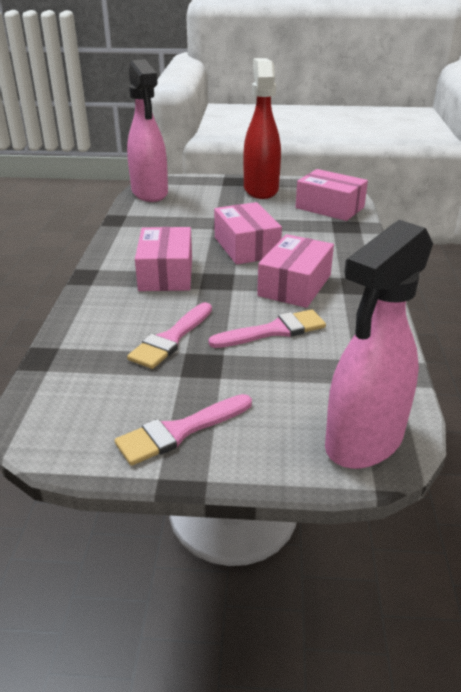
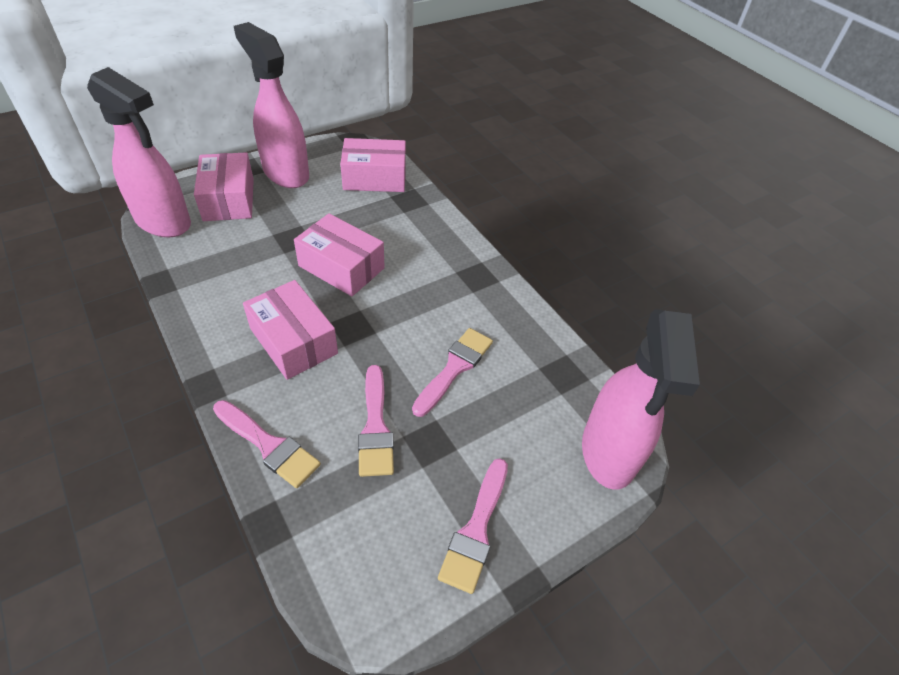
camera: 40 degrees left, 15 degrees up
(87, 319) = (269, 445): none -> pink brush
(260, 189) = (285, 173): red spray bottle -> pink spray bottle
(295, 285) = (426, 301): pink box -> pink box (229, 199)

